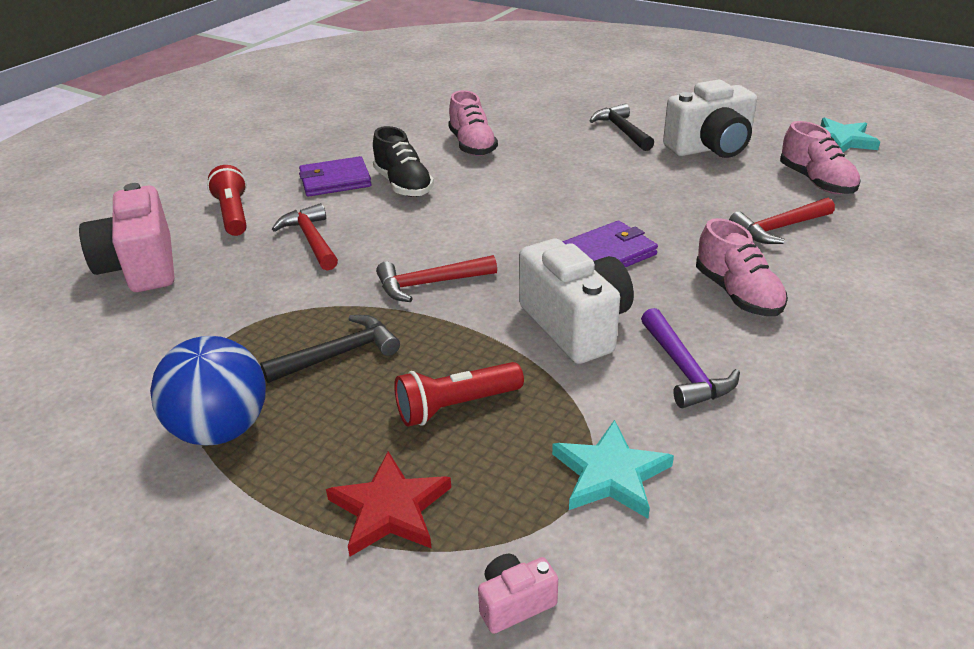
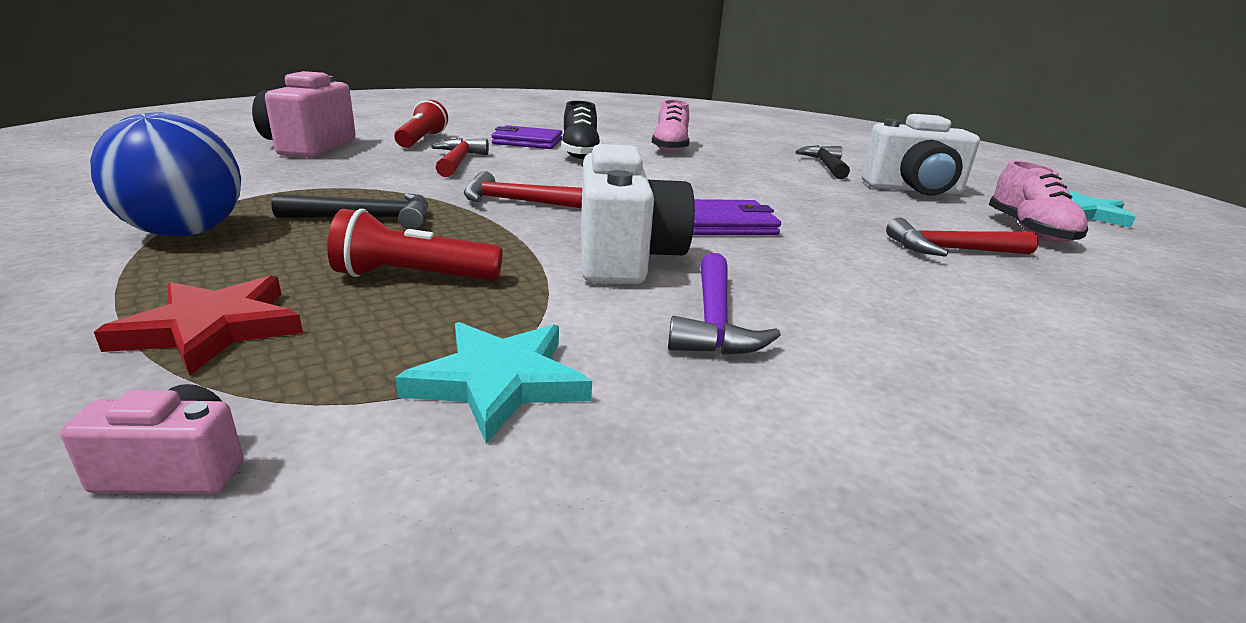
camera: 20 degrees right, 10 degrees down
(737, 294) = (850, 282): pink shoe -> none

